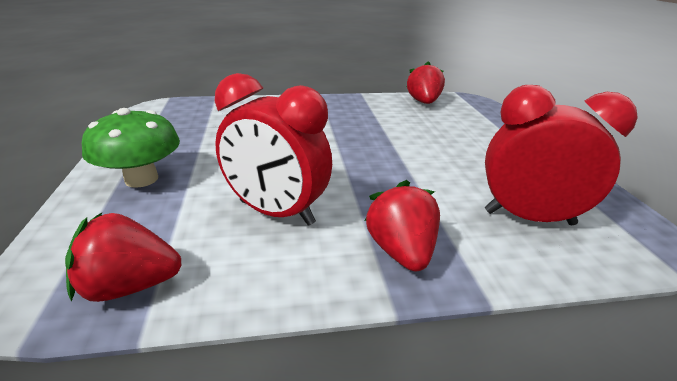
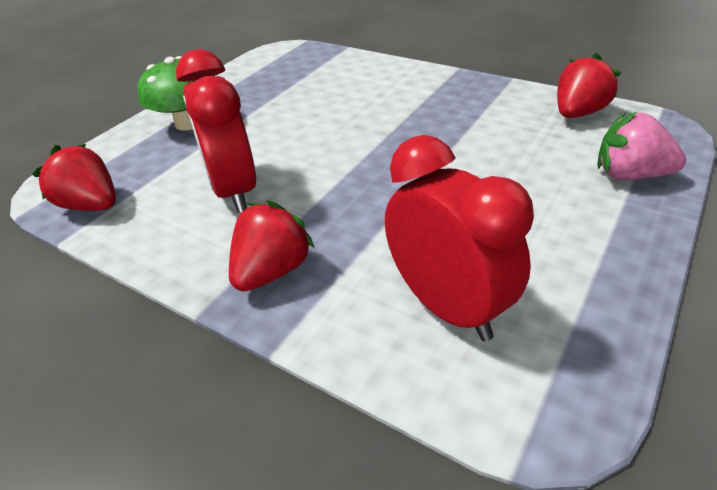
camera: 45 degrees right, 10 degrees up
(492, 123) = (629, 175): none -> pink strawberry

